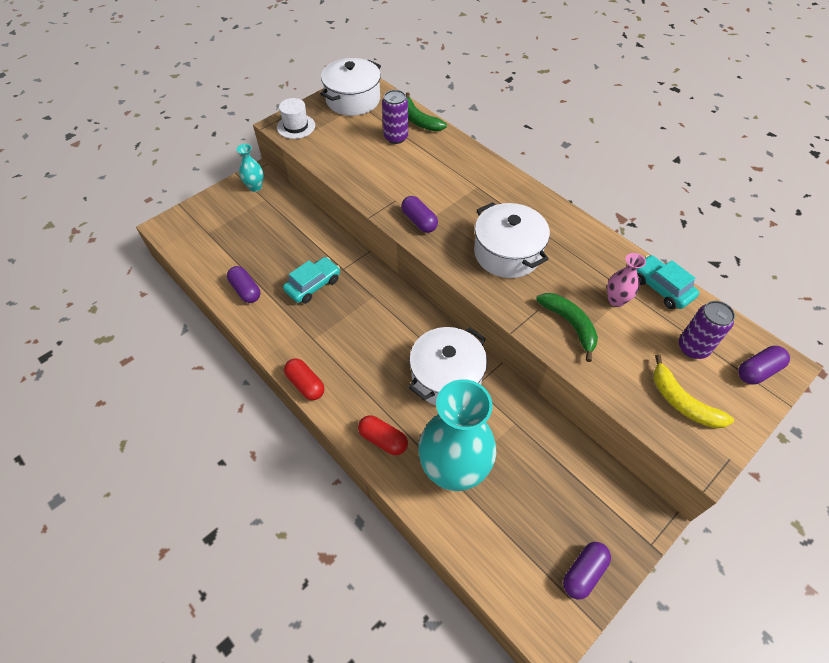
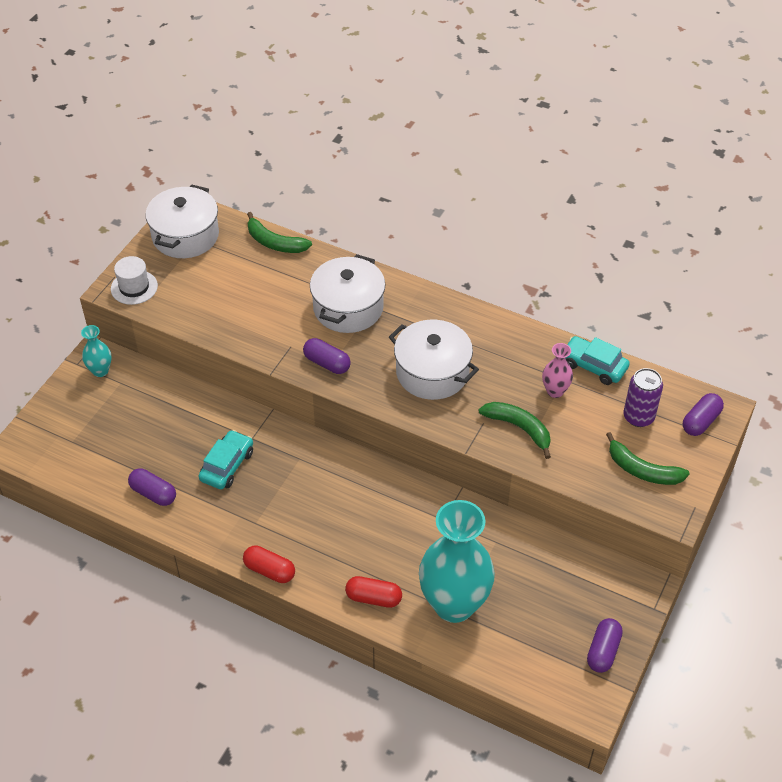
camera: 20 degrees left, 5 degrees down
(396, 137) = (258, 271): purple can -> none
(446, 377) = (412, 519): white pot -> white pot (348, 308)
(682, 402) = (642, 470): yellow banana -> green banana

